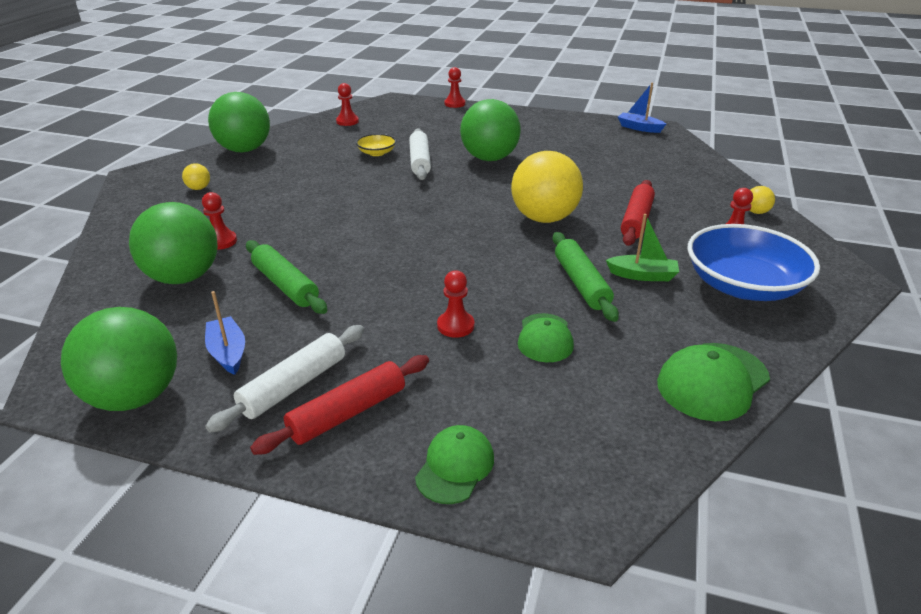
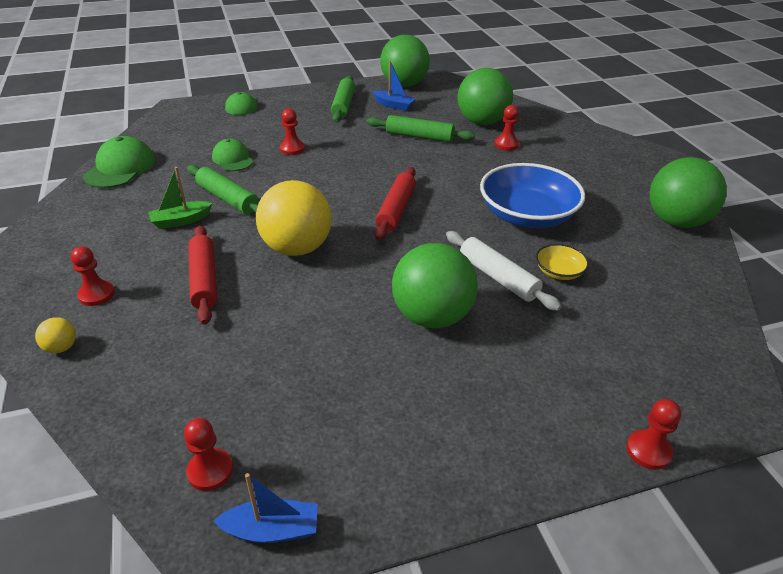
camera: 145 degrees right, 5 degrees up
(199, 188) = (610, 171): yellow ball -> none
(294, 386) = (343, 105): white rolling pin -> green rolling pin
(347, 121) = (689, 315): red pawn -> red pawn (210, 471)
(347, 413) = (306, 105): red rolling pin -> red rolling pin (396, 210)
(743, 286) = (92, 239): blue bowl -> blue bowl (527, 215)

